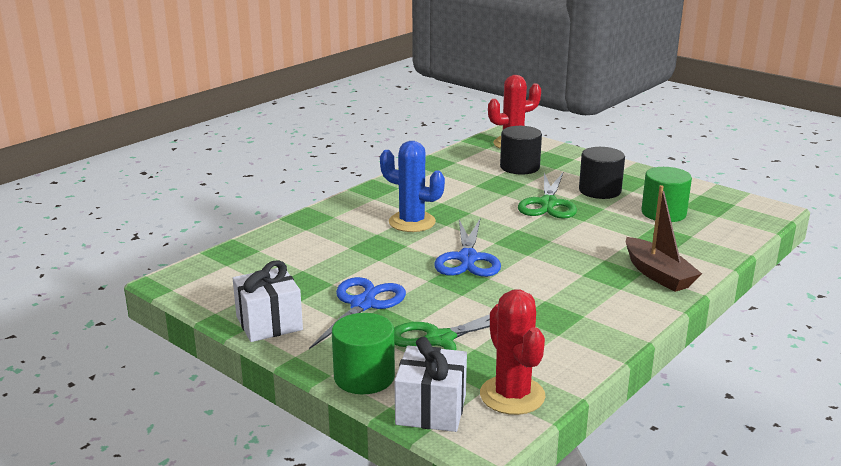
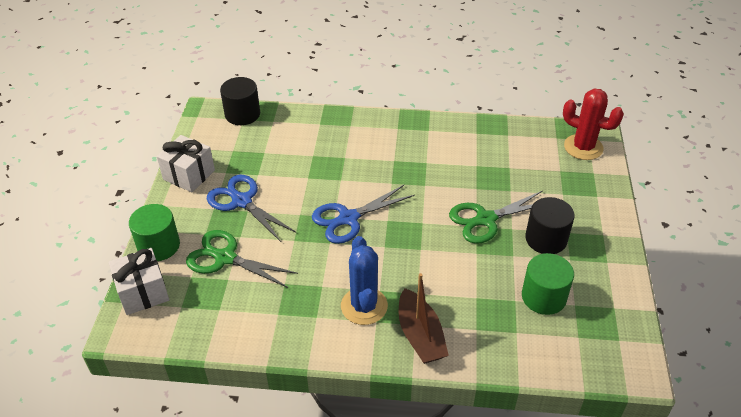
camera: 55 degrees right, 20 degrees up
(363, 305) = (242, 201): blue scissors -> blue scissors turned 120 degrees counterclockwise
(412, 222) = (378, 164): blue cactus -> blue cactus (364, 306)
(512, 395) = (183, 323): red cactus -> none
(519, 167) = (539, 173): black cylinder -> black cylinder (242, 114)
(658, 274) = (420, 335): brown boat -> brown boat turned 45 degrees counterclockwise

